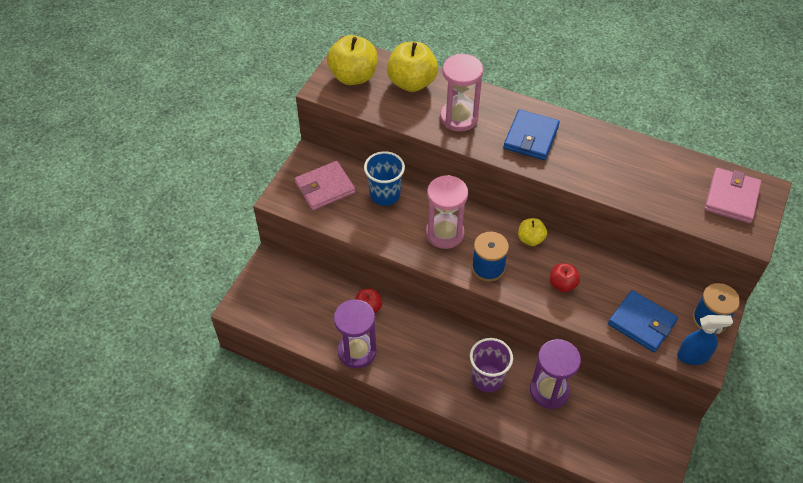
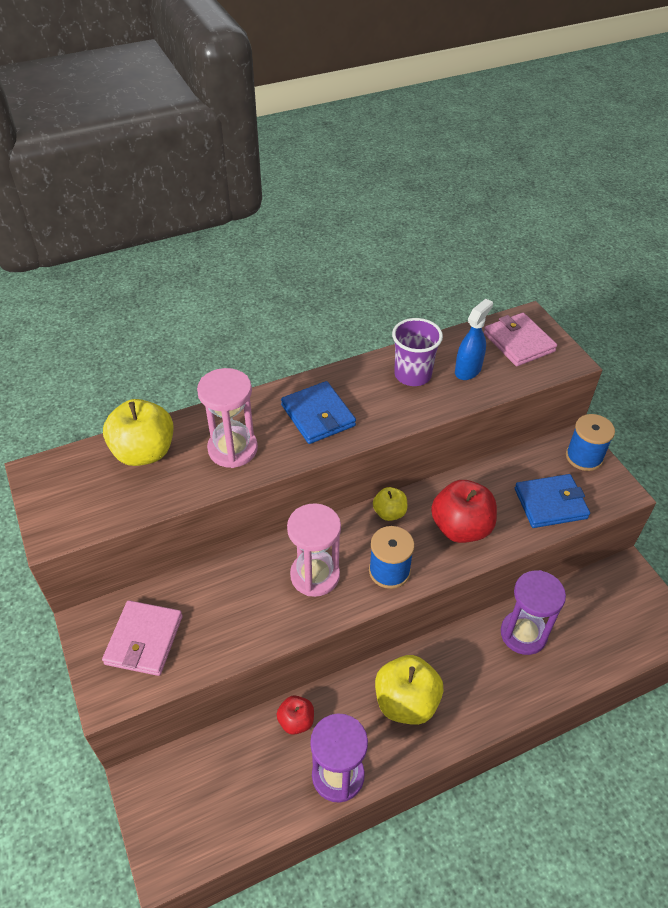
camera: 50 degrees left, 5 degrees down
(353, 76) = (73, 493): yellow apple -> yellow apple (406, 702)
(385, 195) = (214, 591): blue cup -> none
(487, 378) = (470, 675): purple cup -> purple cup (412, 375)
(562, 284) = (461, 528): red apple -> red apple, size x1.82
(693, 356) = (611, 495): blue spray bottle -> blue spray bottle (468, 370)

